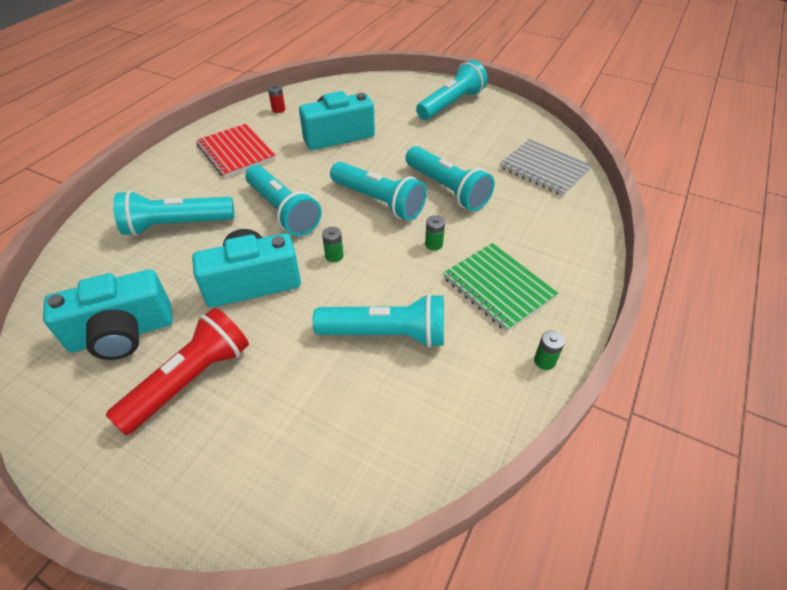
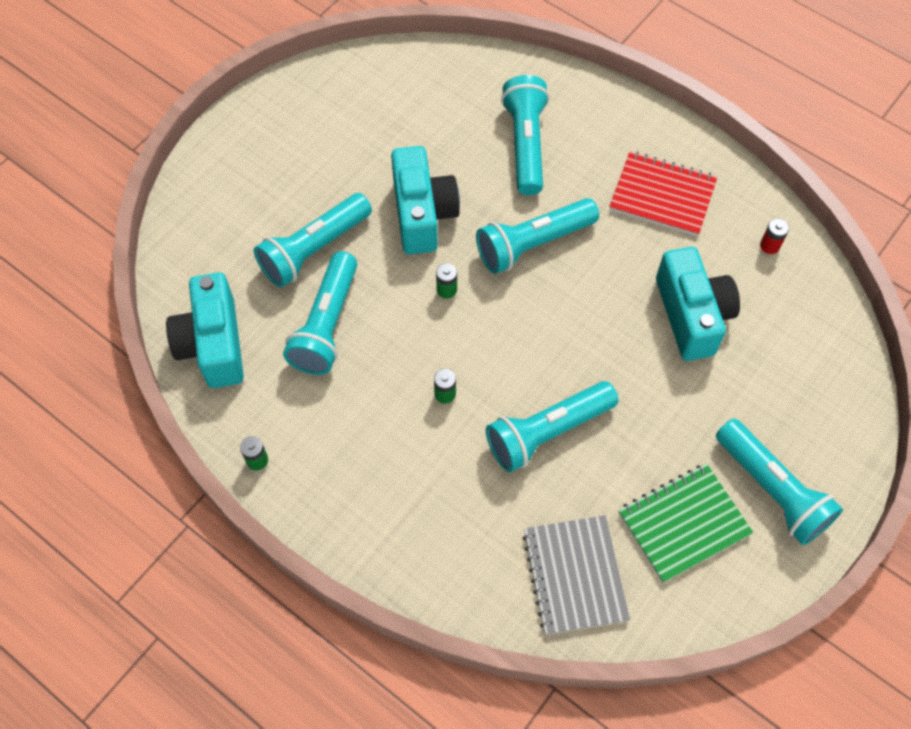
camera: 100 degrees right, 15 degrees up
(122, 333) = (381, 116): turquoise camera -> turquoise camera (213, 344)
(190, 380) = (316, 169): red flashlight -> none
(236, 152) = (662, 195): red notebook -> red notebook turned 45 degrees clockwise
(378, 201) = (535, 347): turquoise flashlight -> turquoise flashlight (314, 249)
(498, 288) = (362, 445): green notebook -> green notebook (683, 523)
(544, 169) = (574, 575): grey notebook -> grey notebook turned 60 degrees counterclockwise

